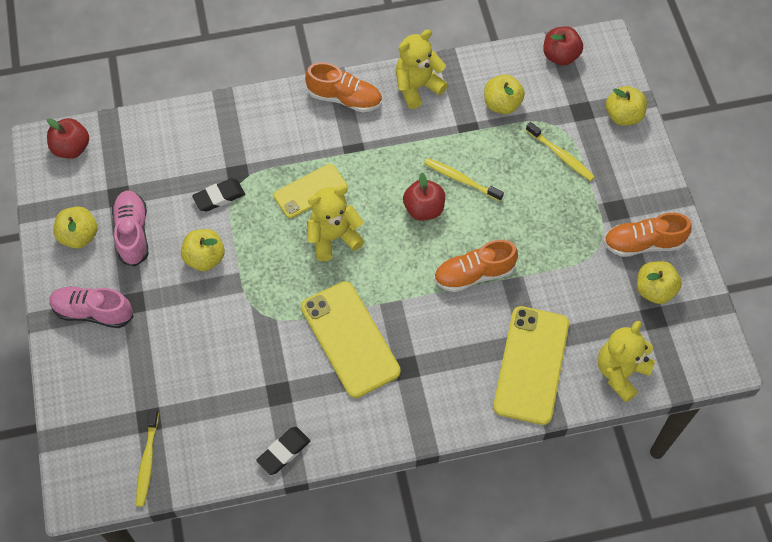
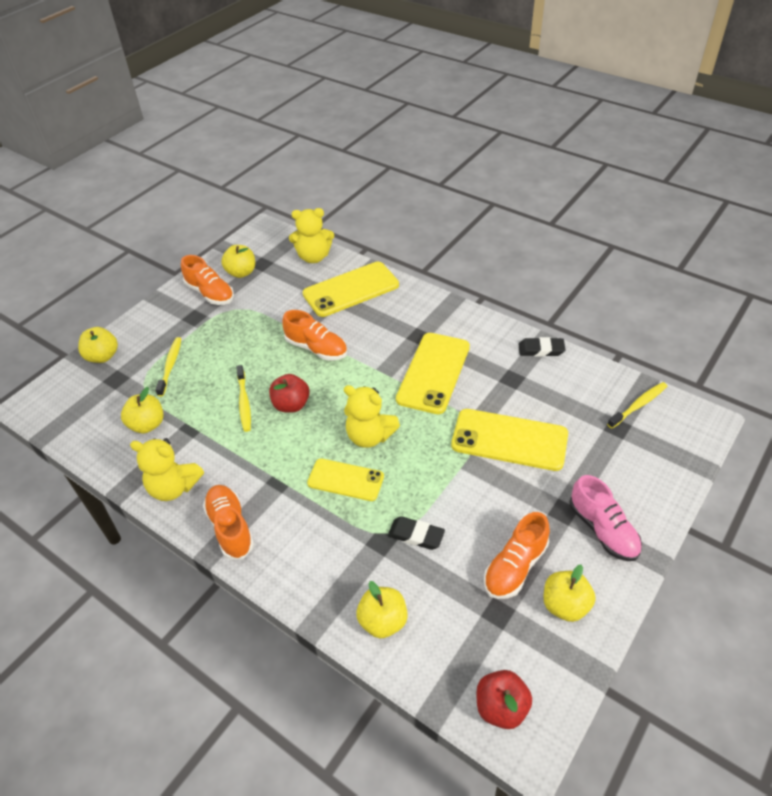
camera: 130 degrees left, 15 degrees down
(133, 233) = (515, 567): pink shoe -> orange shoe
(205, 258) = (475, 498): yellow apple -> yellow apple (383, 621)
(225, 329) = (509, 440): none -> yellow phone
(560, 56) = (64, 422): red apple -> none

